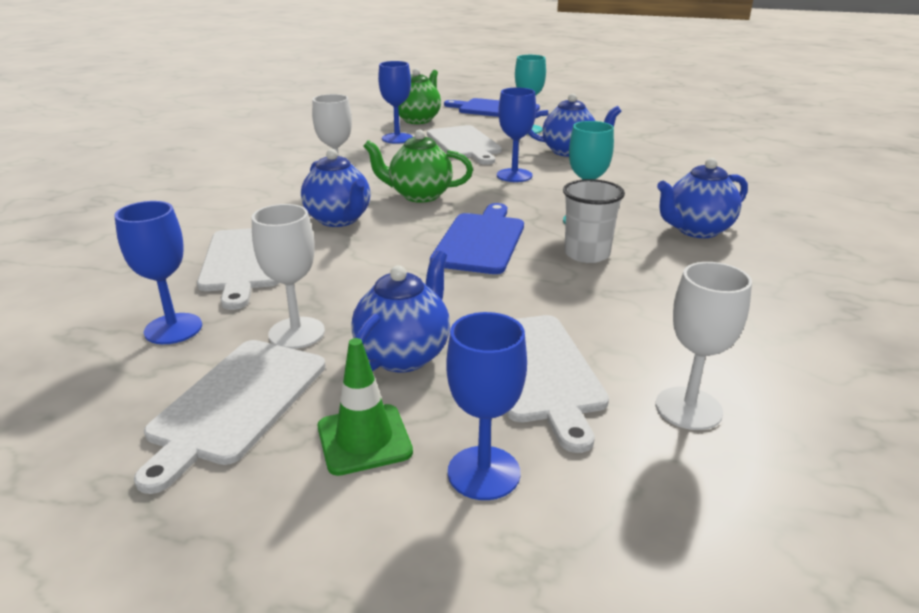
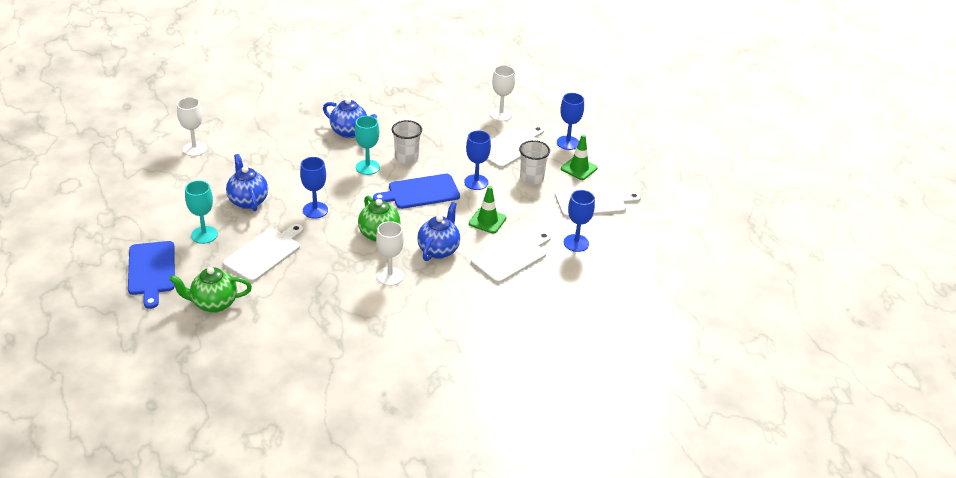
camera: 125 degrees left, 10 degrees up
(296, 333) = (545, 209): white goblet -> white goblet (195, 149)
(346, 270) = (487, 221): none -> green traffic cone
(397, 138) = (274, 293): blue goblet -> blue goblet (476, 182)
(404, 355) = (531, 178): blue teapot -> white cup

